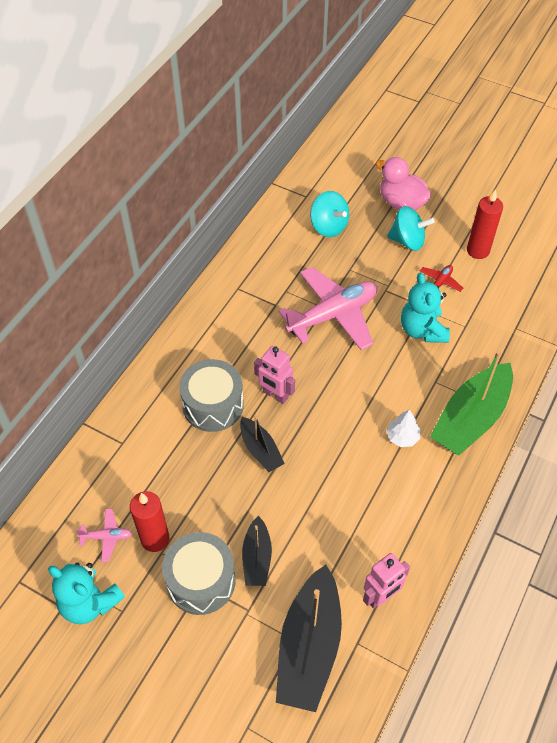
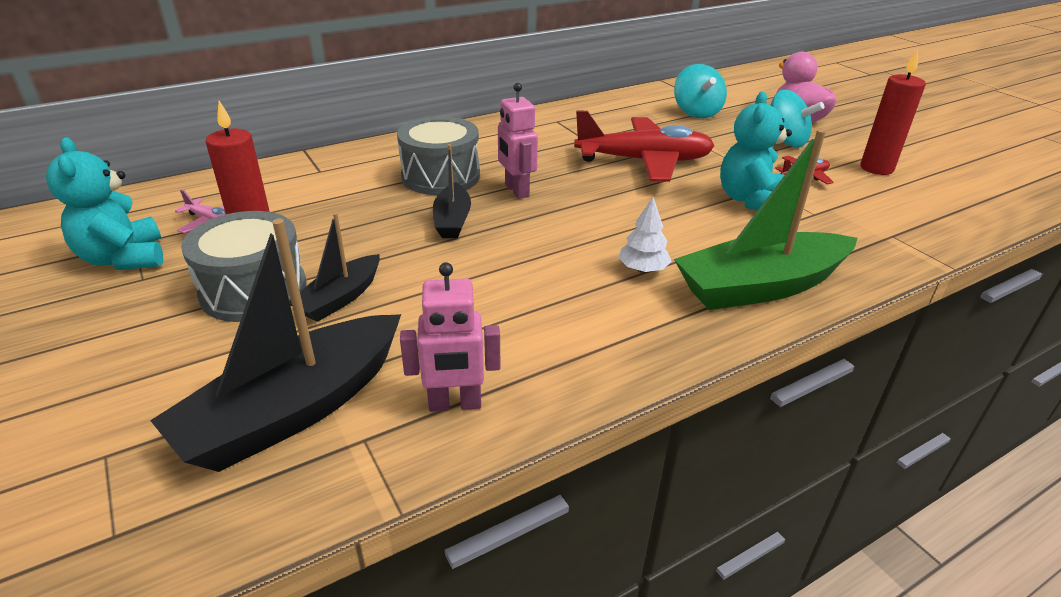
camera: 30 degrees right, 20 degrees down
(333, 315) = (644, 161): pink plane -> red plane

